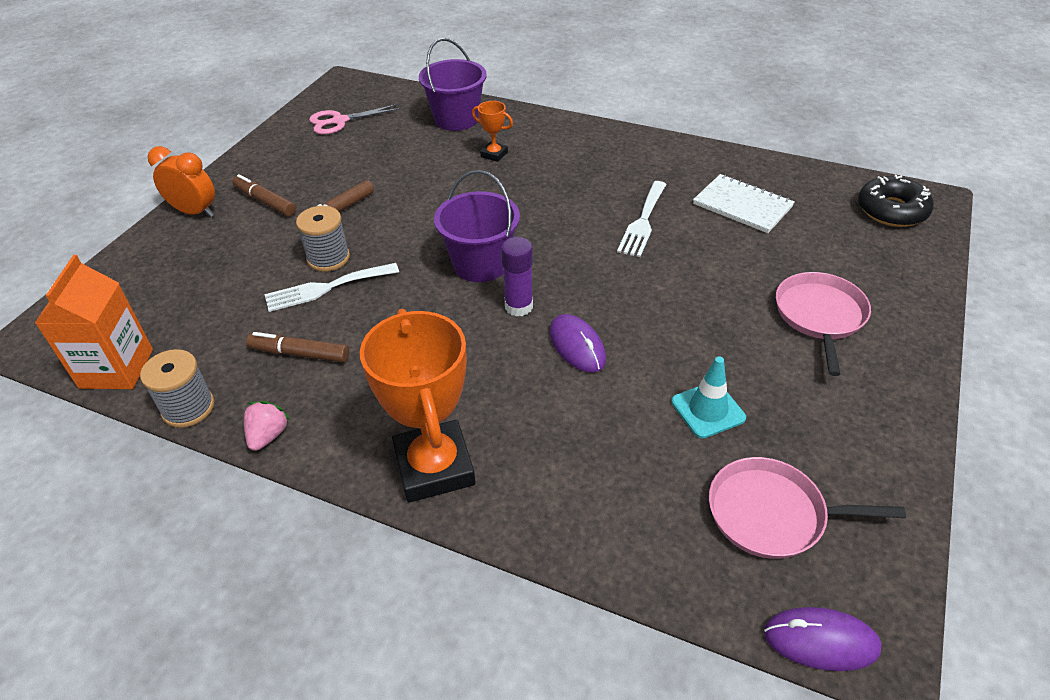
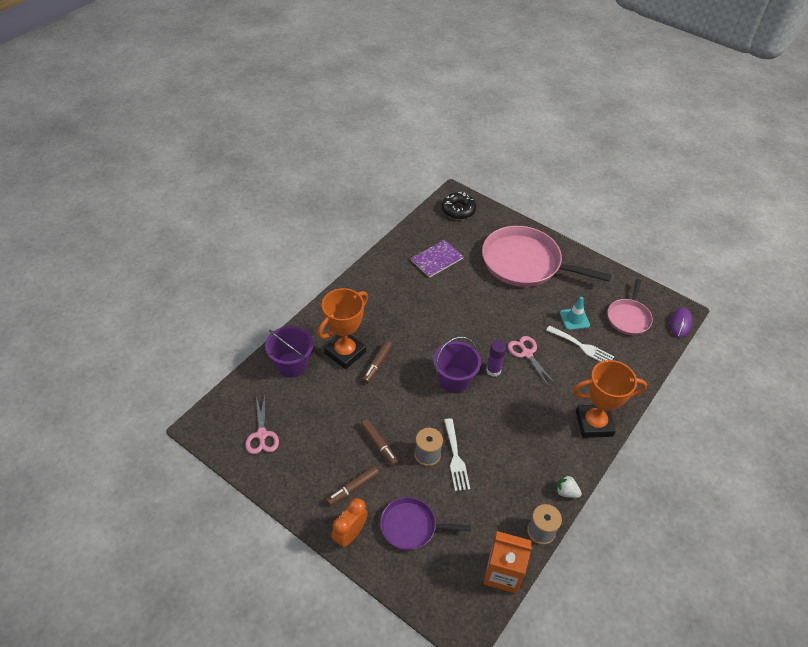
camera: 80 degrees left, 5 degrees up
(204, 262) = (411, 526): none -> purple pan
(268, 435) = (566, 492): pink strawberry -> white strawberry
(300, 353) = (509, 474): brown marker -> brown marker (377, 364)
(494, 154) = (345, 352): orange trophy -> orange trophy, size x2.22
(577, 346) = (527, 353): purple mouse -> pink scissors
(643, 222) = (438, 302): white fork -> white fork (582, 346)
(742, 205) = (437, 259): white notebook -> purple notebook
(820, 316) = (525, 263): pink pan -> pink pan, size x1.88

